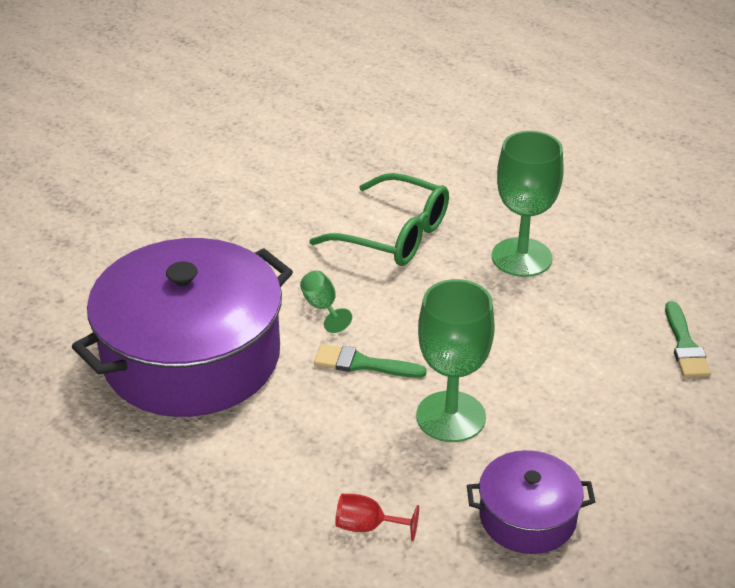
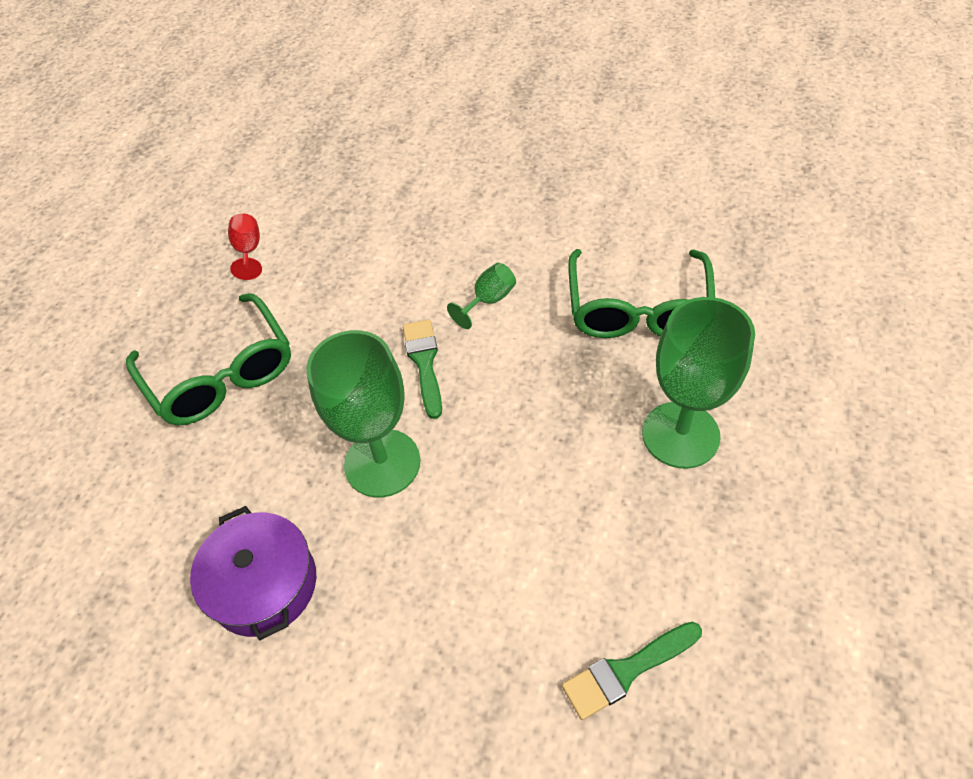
camera: 70 degrees right, 15 degrees up
(191, 357) = (373, 243): purple pot -> none
(278, 501) = (221, 374): none -> green glasses
(368, 526) = (210, 452): red goblet -> red goblet (249, 251)

